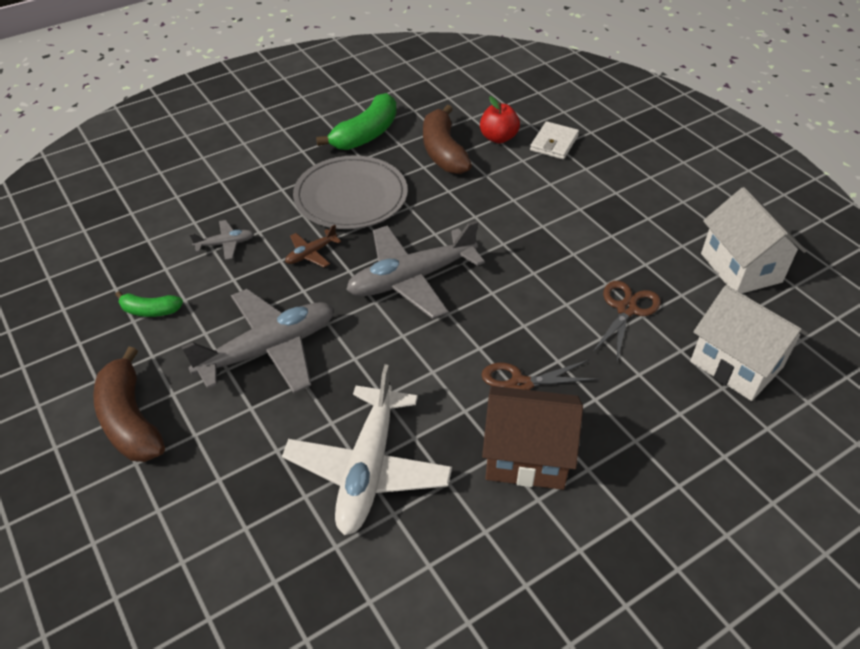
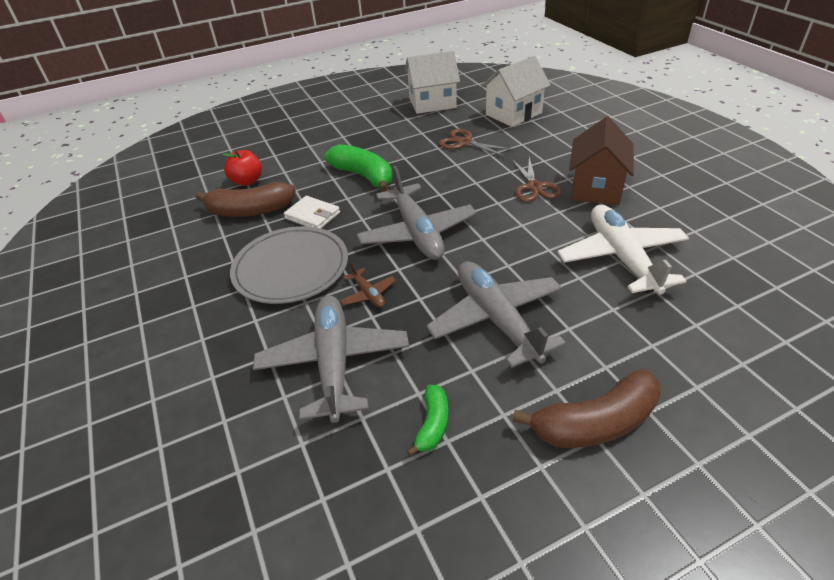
camera: 80 degrees left, 5 degrees down
(225, 244) = (334, 363): grey plane -> grey plane, size x2.25
(366, 134) = (193, 258): green banana -> green banana (363, 176)
(368, 469) = (621, 257): white plane -> white plane turned 120 degrees counterclockwise
(554, 143) = (270, 156): white wallet -> white wallet (312, 215)

